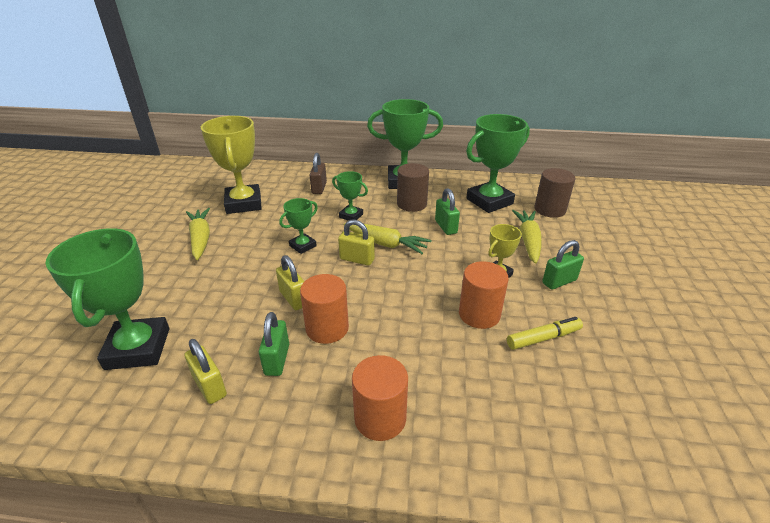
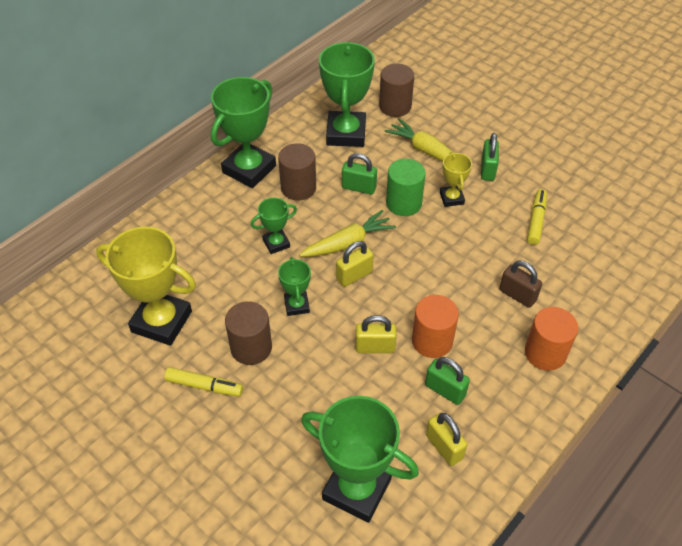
camera: 55 degrees left, 15 degrees up
(201, 239) = (204, 386): yellow carrot -> yellow marker
(210, 386) = (444, 447): yellow padlock -> yellow padlock turned 60 degrees clockwise
(248, 243) = (251, 348): none -> brown cylinder
(319, 188) = (193, 242): brown padlock -> brown padlock (517, 295)
(458, 253) = (403, 203): none -> green cylinder
(479, 314) = (487, 239): orange cylinder -> none

